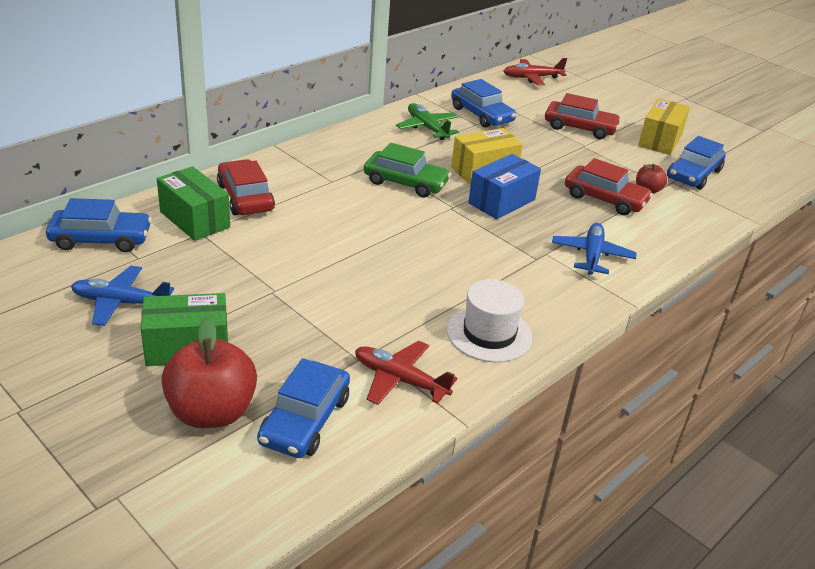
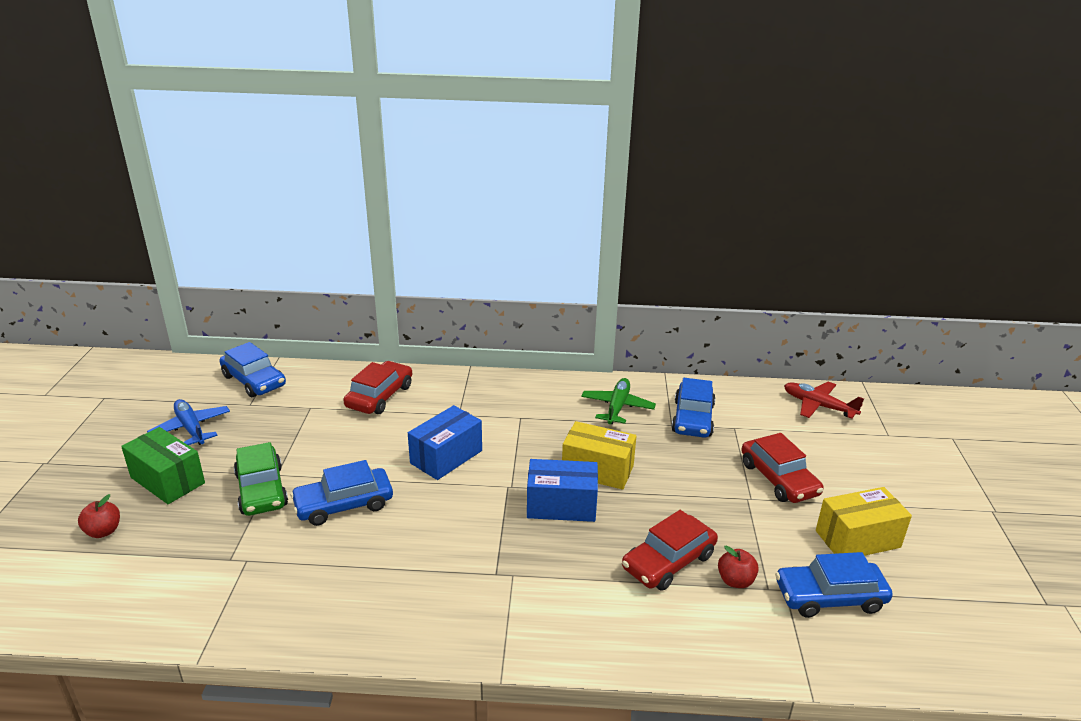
camera: 50 degrees right, 5 degrees down
(194, 219) = (323, 396): green box -> none
(212, 412) = (103, 531): red apple -> red apple, size x0.49
(305, 420) = (130, 576): blue car -> blue car (344, 504)
(378, 212) = (446, 457): none -> blue box
(399, 380) = (223, 594): red plane -> none
(405, 183) = (511, 445): green car -> green car (261, 490)
(489, 334) = (340, 607): white hat -> none
(592, 255) = (550, 604): blue plane -> none
(605, 199) = (668, 561): red car -> red car turned 60 degrees clockwise

